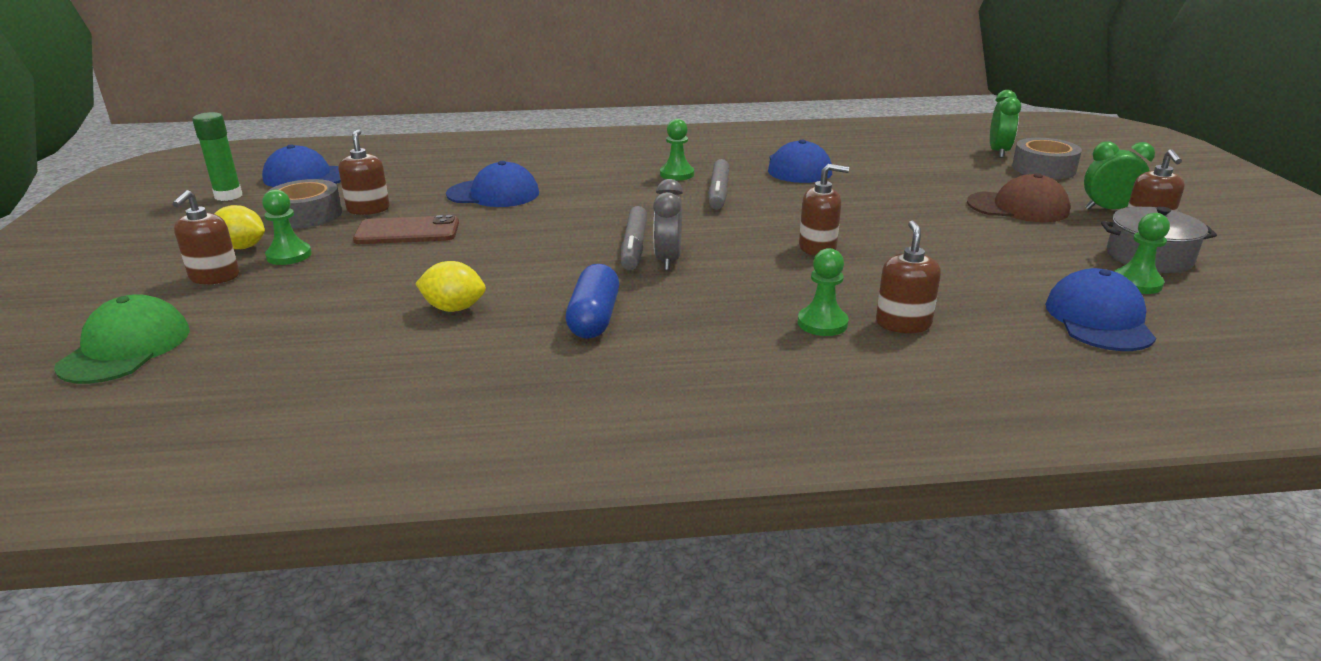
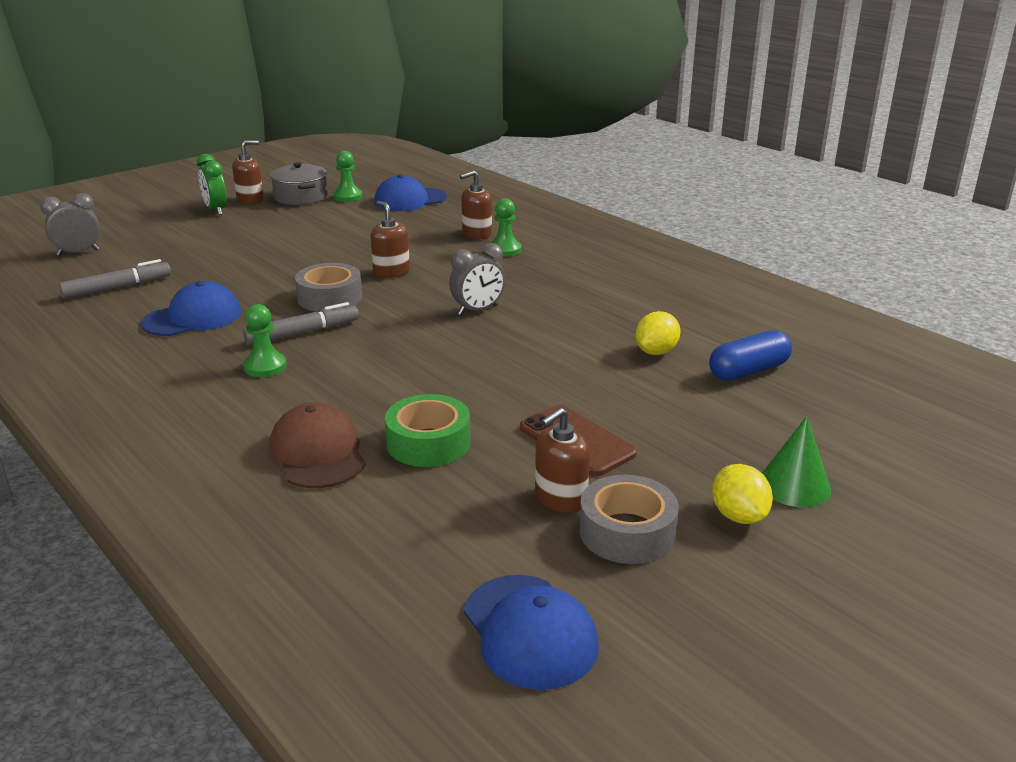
camera: 125 degrees left, 0 degrees up
(126, 348) = (906, 443): green cap -> none
(214, 277) = (794, 485): brown soap dispenser -> green cone
(228, 196) = (670, 653): green glue stick -> none
(289, 255) = (707, 474): green pawn -> none
(454, 308) = (656, 352): yellow lemon -> yellow lemon turned 60 degrees clockwise
(493, 194) = (428, 443): blue cap -> green tape
(594, 318) = (594, 305): blue capsule -> blue capsule (748, 371)
(634, 246) = (469, 329): grey marker -> grey marker (117, 288)
(998, 152) = (78, 252): green clock -> grey clock
(1018, 207) = (235, 232): brown cap -> brown cap (318, 453)
(1043, 169) = (122, 234): grey tape -> grey tape (330, 298)

